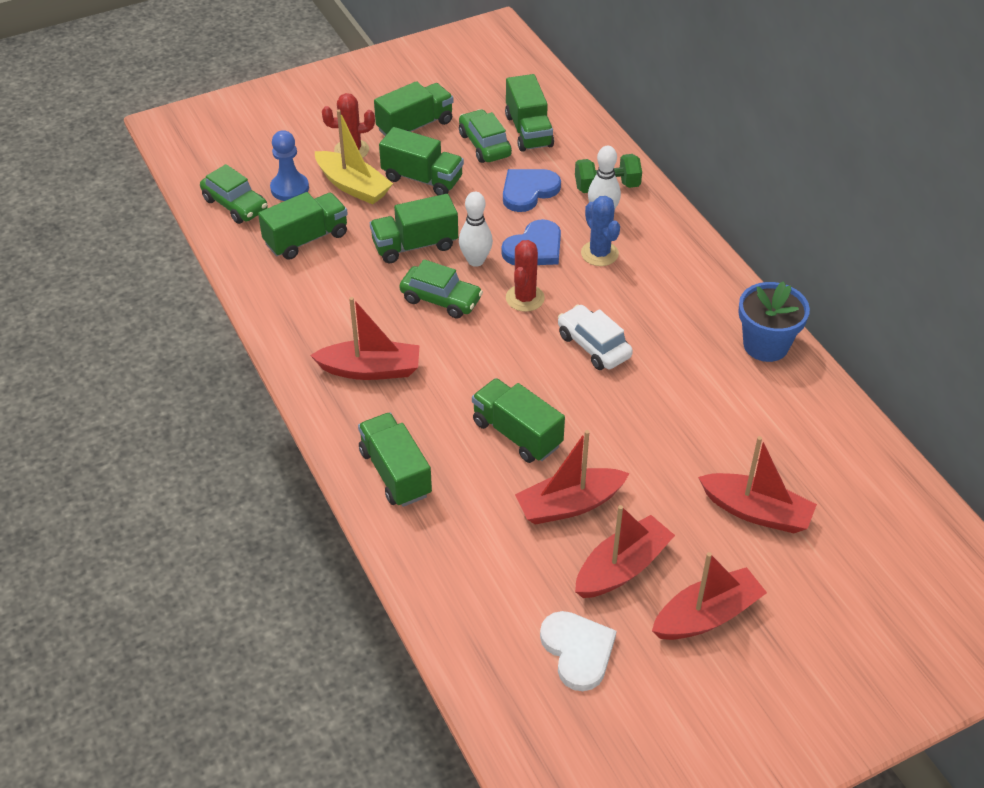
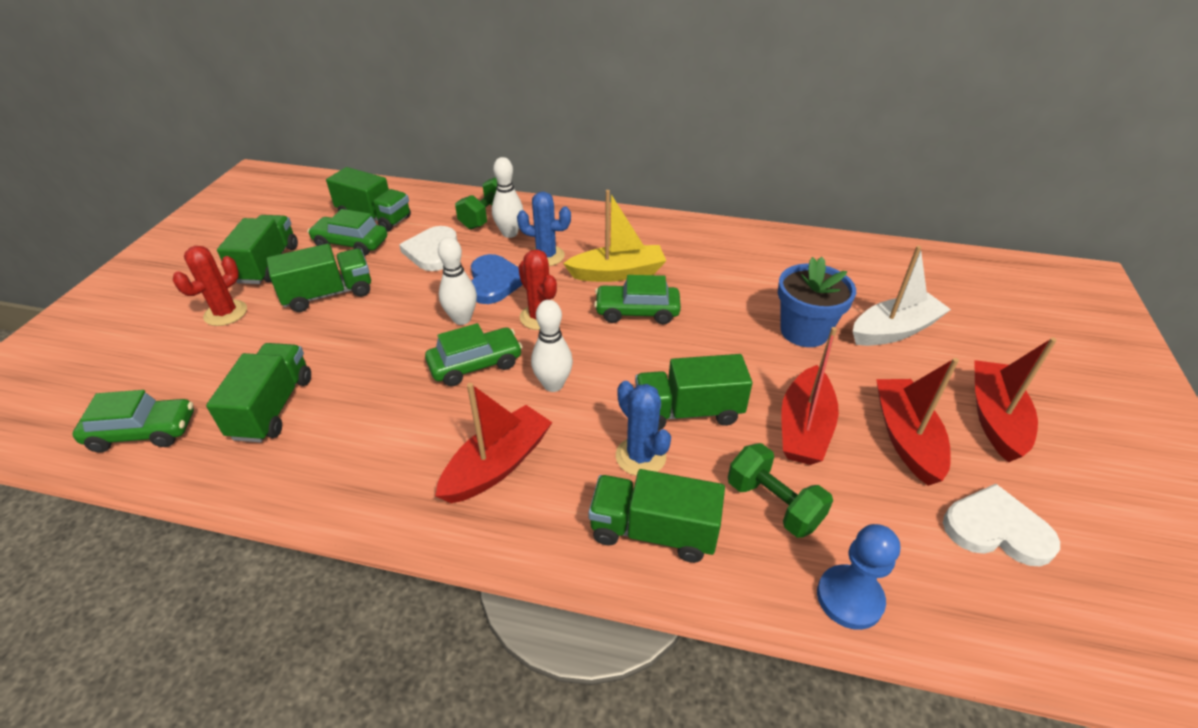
camera: 50 degrees left, 5 degrees down
(289, 188) = (195, 379): blue pawn -> blue pawn (849, 598)
(353, 186) = (266, 337): yellow boat -> yellow boat (617, 273)
(415, 245) = (392, 342): green truck -> none
(449, 433) = (640, 456): none -> blue cactus
(465, 350) = (553, 385): none -> white bowling pin
(478, 521) = (773, 504): none -> green dumbbell
(528, 191) = (432, 251): blue heart -> white heart
(593, 346) = (637, 312): white car -> green car
(756, 512) = (894, 330): red boat -> white boat
(765, 345) = (729, 238): blue flower pot -> blue flower pot (804, 331)

